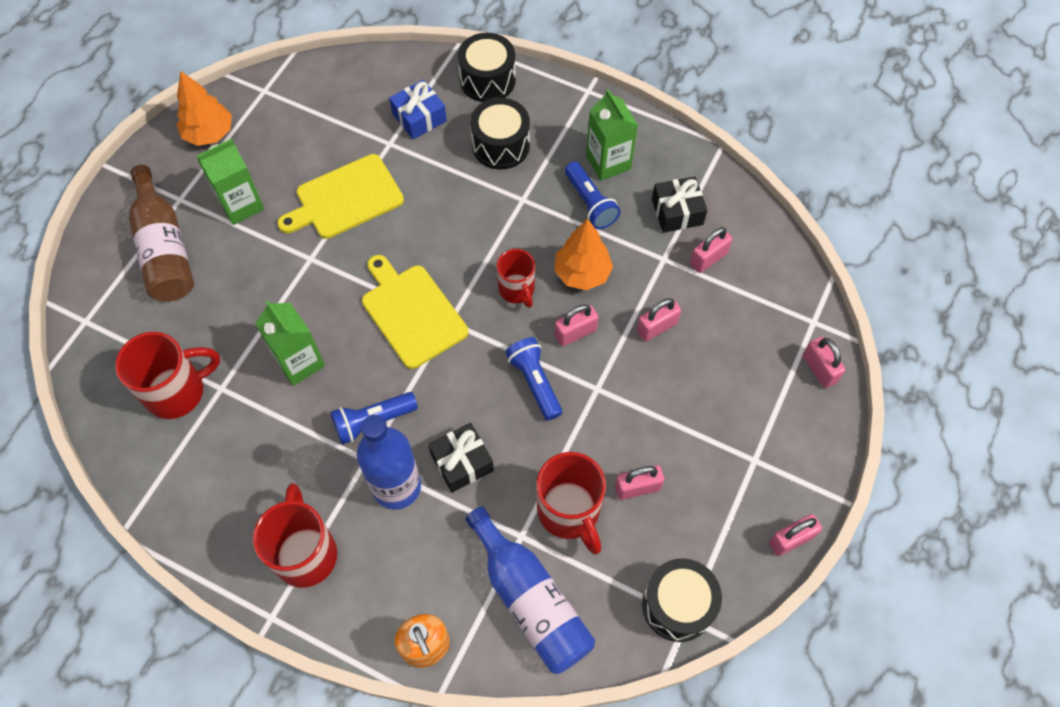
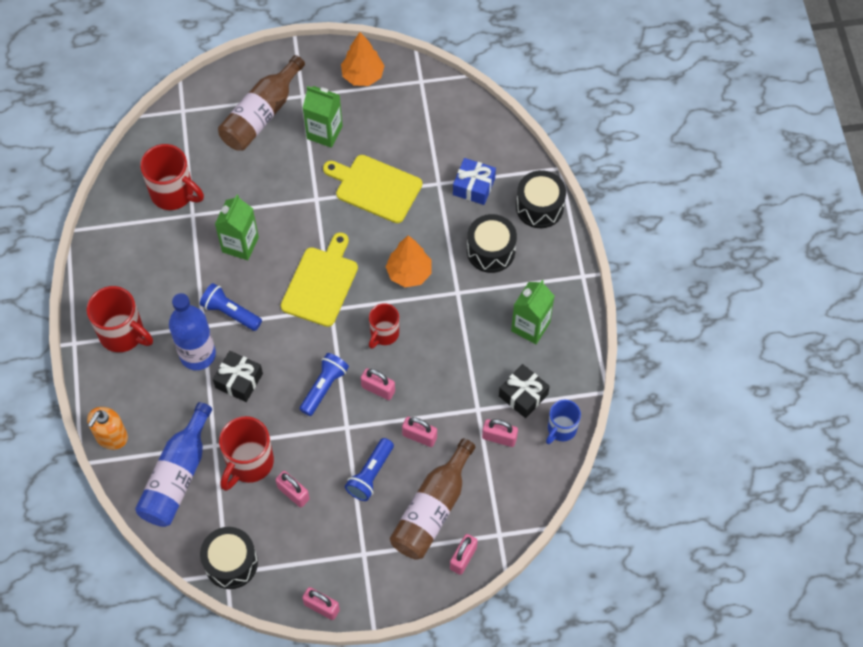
camera: 55 degrees right, 0 degrees up
(306, 553) = (123, 334): red mug -> red mug turned 75 degrees clockwise
(582, 273) = (427, 365): orange tree -> orange tree (409, 273)
(590, 203) = (487, 336): blue flashlight -> blue flashlight (370, 474)
(736, 203) = (561, 429): none -> blue mug
(747, 364) = (432, 509): none -> brown bottle

